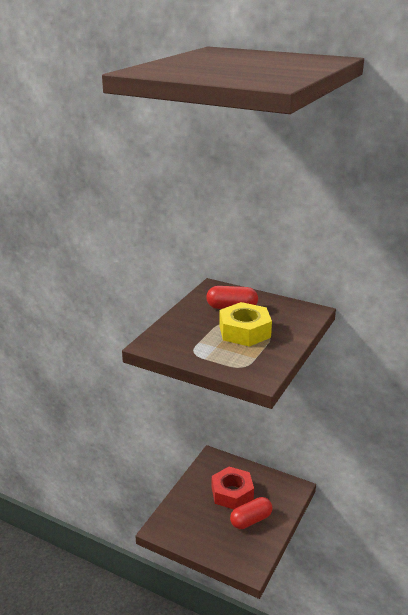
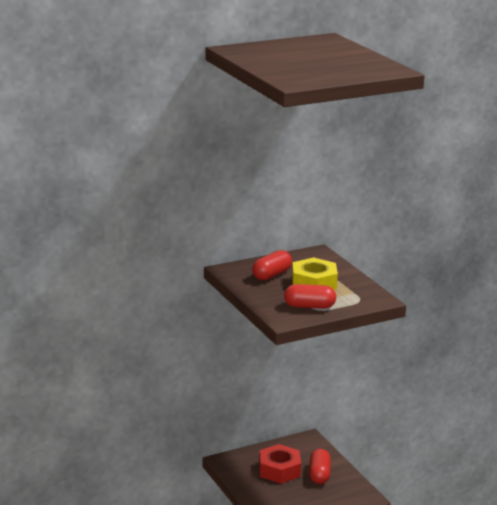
camera: 55 degrees left, 5 degrees down
(193, 346) = (309, 306): none -> red capsule

